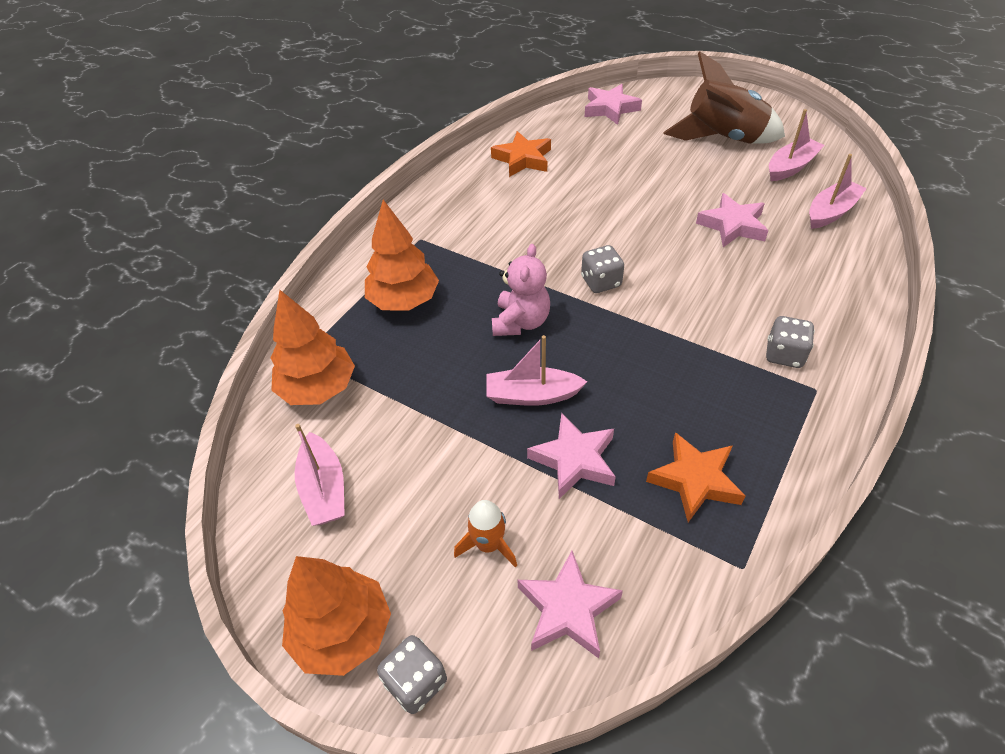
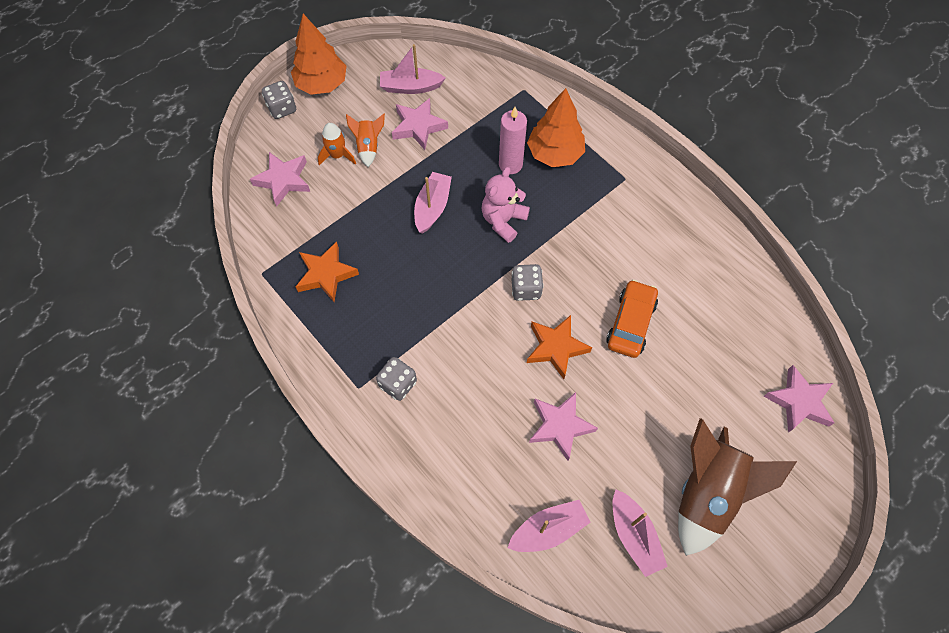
camera: 105 degrees right, 15 degrees up
(318, 388) = (489, 93): orange tree -> none
(434, 336) = (510, 164): none -> pink candle
(457, 506) = (368, 147): none -> orange rocket
(521, 322) = (503, 220): pink teddy bear -> pink teddy bear turned 90 degrees clockwise
(523, 159) = (721, 286): orange star -> orange star (556, 348)
(574, 460) = (372, 214): pink star -> pink star (418, 126)
(595, 204) = (630, 323): none -> orange car
(831, 212) = (548, 530): pink boat -> pink boat turned 90 degrees counterclockwise

